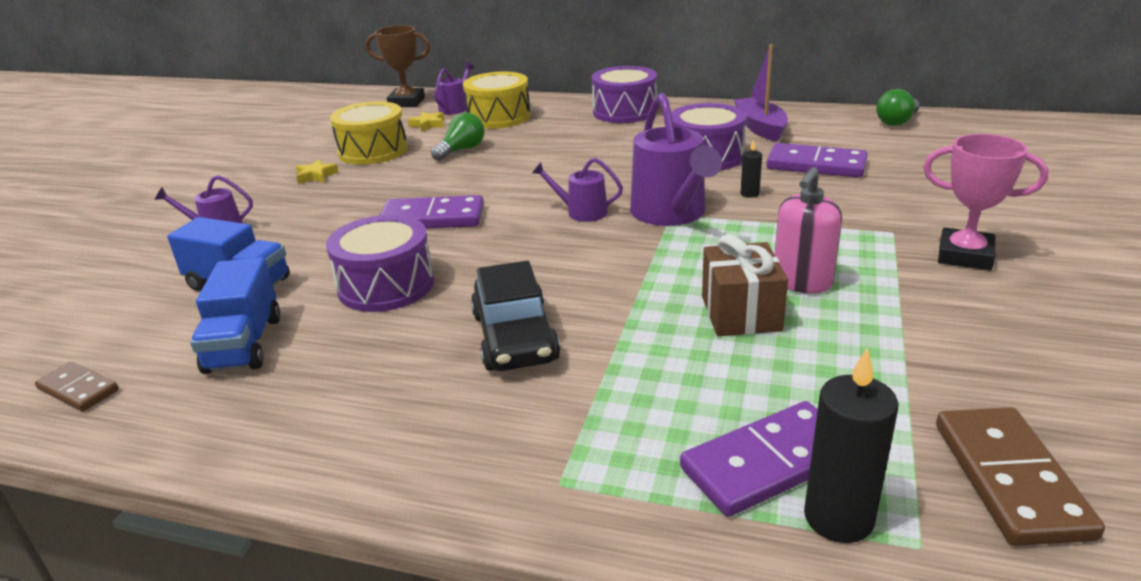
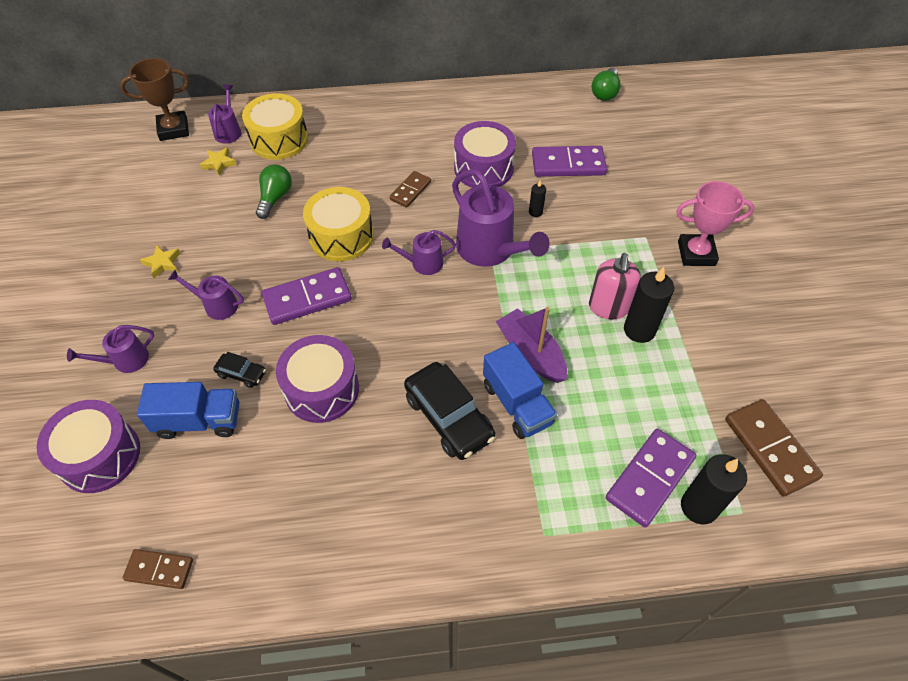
camera: 25 degrees left, 25 degrees up
(244, 344) = (255, 484): blue truck -> blue truck (517, 404)
(315, 258) = (241, 373): none -> black car
(338, 209) = (217, 305): none -> purple watering can
(373, 151) = (192, 215): yellow drum -> yellow drum (341, 236)
(608, 162) = (410, 191): none -> brown domino
(624, 112) = (388, 112): purple drum -> purple drum (99, 456)
(741, 313) = (583, 350): brown gift -> none
(760, 128) = (508, 119): purple boat -> purple boat (531, 353)
(837, 309) = (639, 330): none -> black candle

